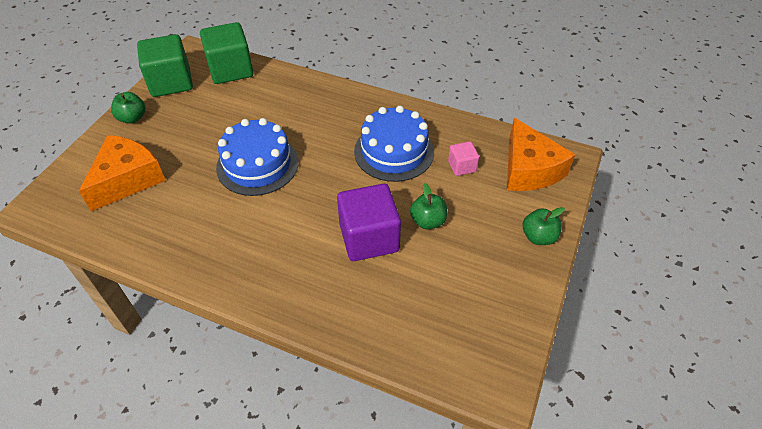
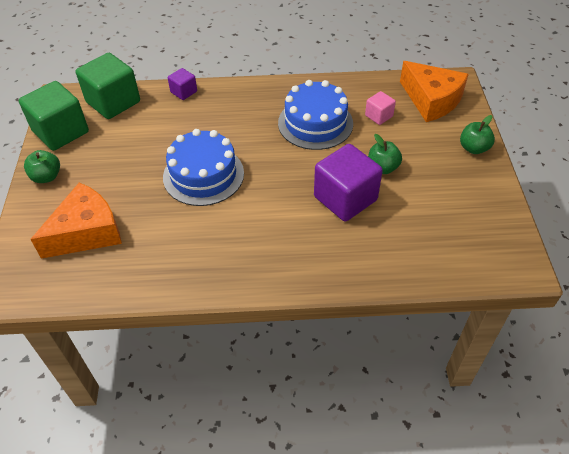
camera: 25 degrees left, 0 degrees up
(127, 179) = (86, 232): orange cheese -> orange cheese turned 45 degrees clockwise
(296, 80) = (184, 92): none -> purple cube

